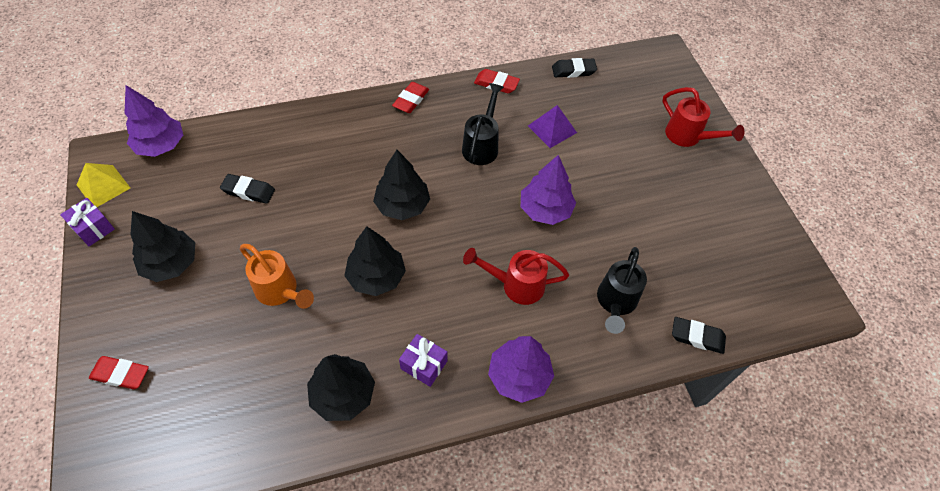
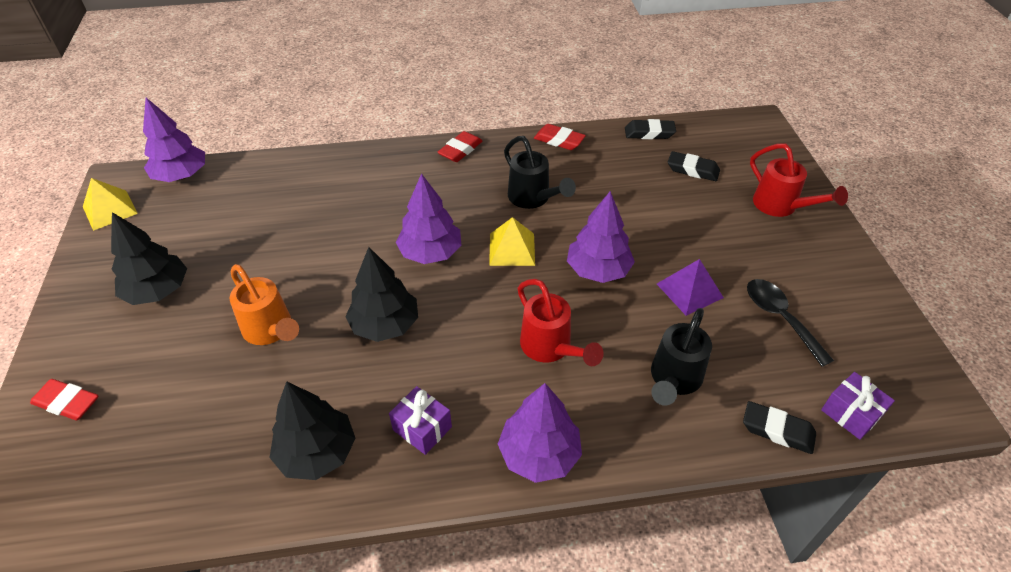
camera: 10 degrees right, 10 degrees down
(93, 228) = (86, 249): purple gift -> purple gift (850, 414)
(248, 191) = (262, 226): black eraser -> black eraser (692, 170)
(402, 205) = (430, 253): black tree -> purple tree
(471, 196) = (512, 249): none -> yellow pyramid
(482, 145) = (533, 199): black watering can -> black watering can turned 120 degrees clockwise
(516, 285) = (550, 348): red watering can -> red watering can turned 135 degrees counterclockwise
(552, 129) = (617, 188): purple pyramid -> purple pyramid (689, 290)
(693, 240) = (780, 318): none -> black spoon

